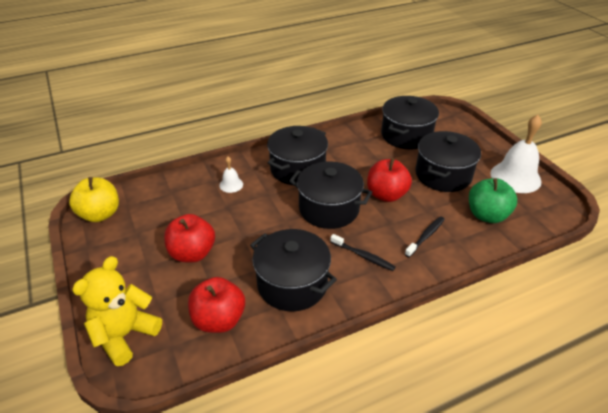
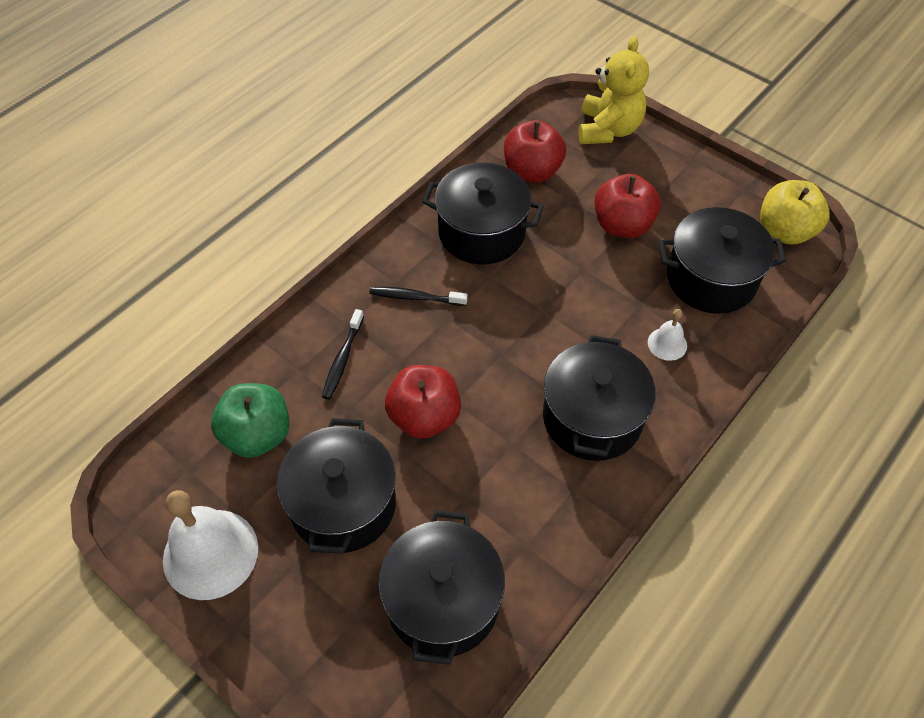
camera: 155 degrees right, 15 degrees up
(329, 209) = (497, 355): black pot -> black pot (711, 279)

